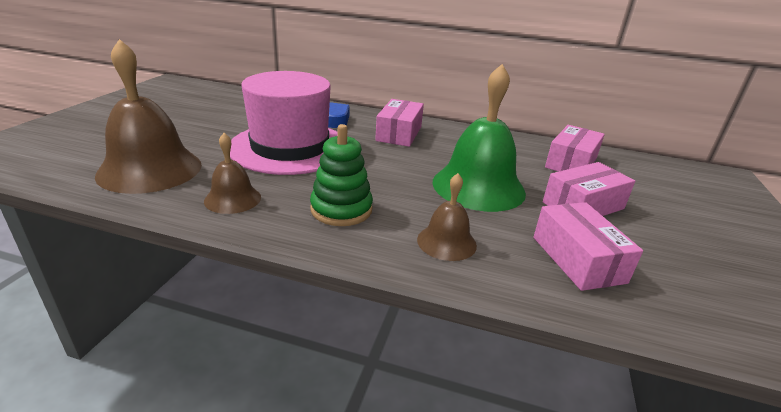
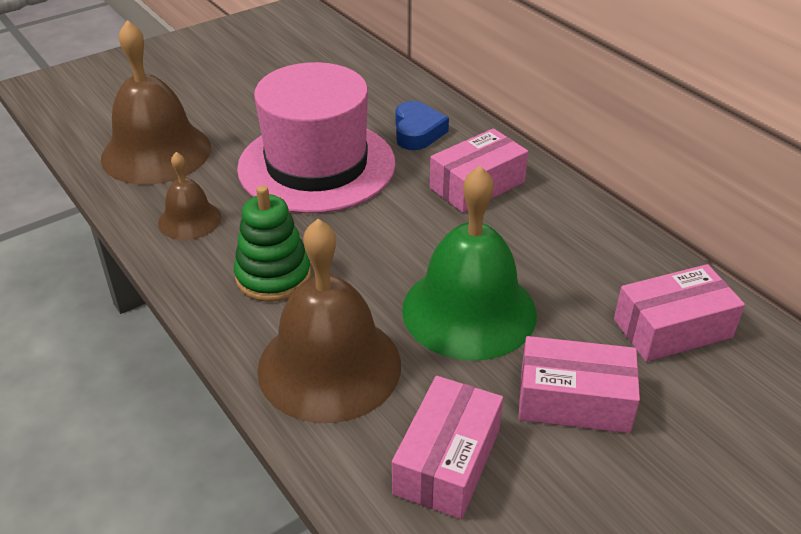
camera: 40 degrees right, 10 degrees up
(446, 242) = (329, 366): brown bell -> brown bell, size x1.91

